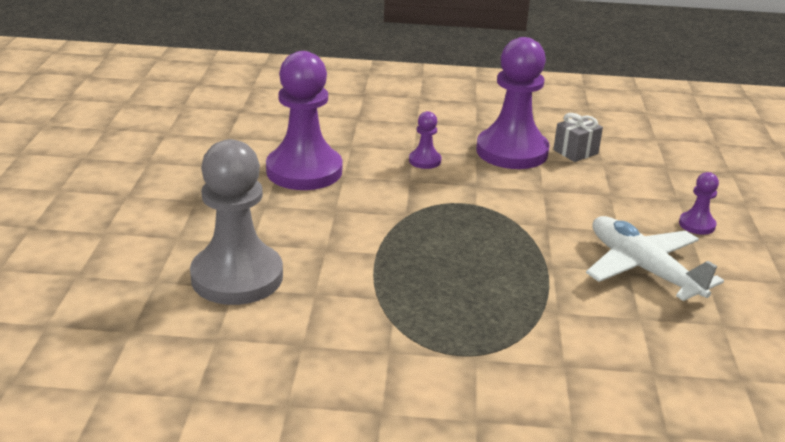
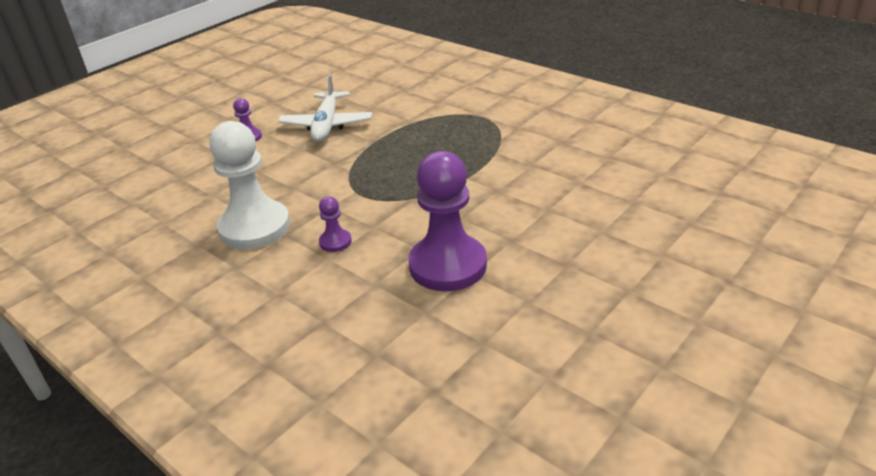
camera: 140 degrees left, 5 degrees up
(237, 277) = (574, 188): grey pawn -> none
(512, 151) = (255, 227): purple pawn -> white pawn
(575, 152) = (210, 211): grey gift -> none

